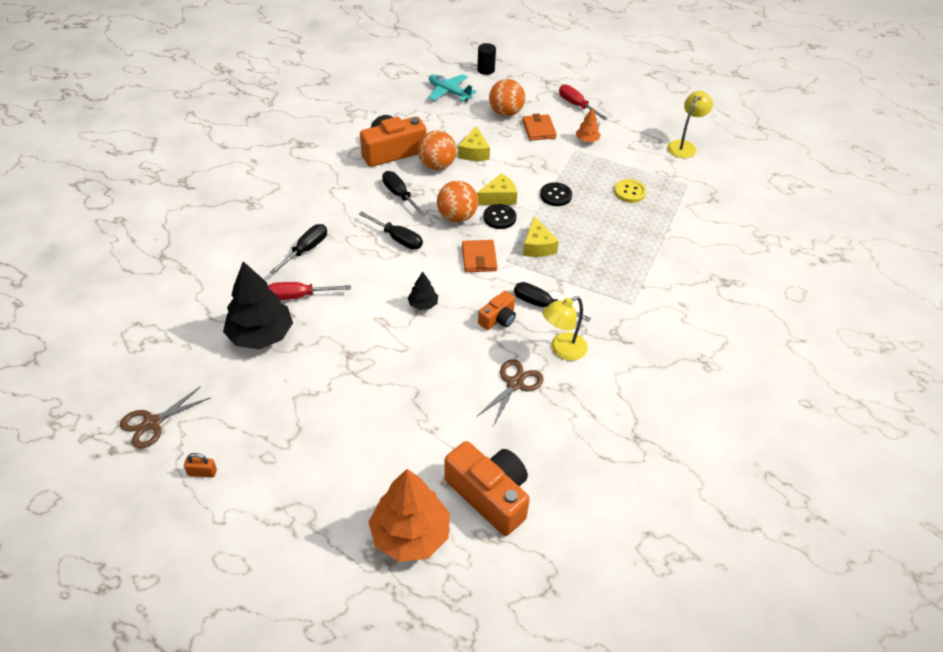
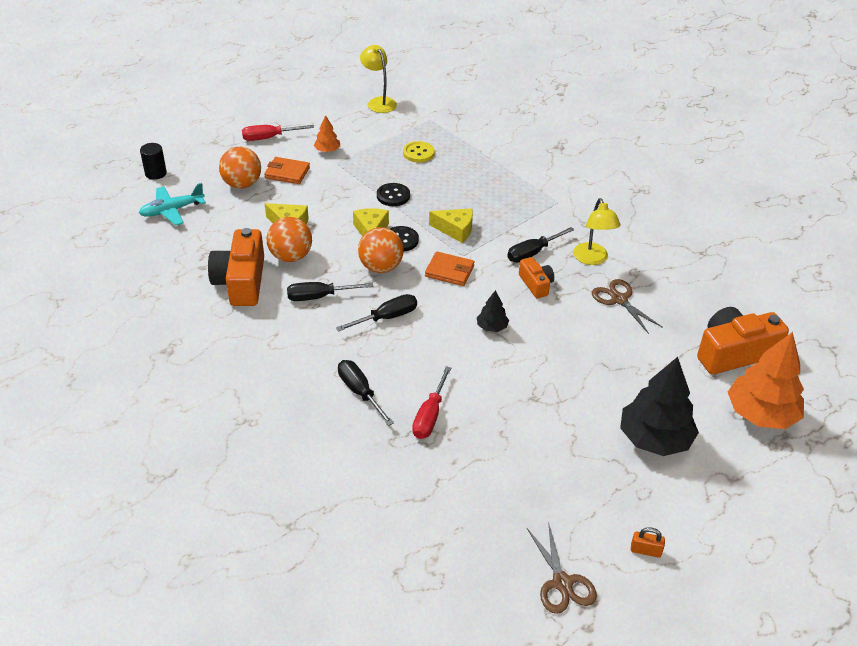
camera: 65 degrees left, 5 degrees down
(202, 472) = (645, 550): orange padlock -> orange padlock turned 75 degrees clockwise
(261, 335) = (473, 461): black tree -> black tree (654, 439)

